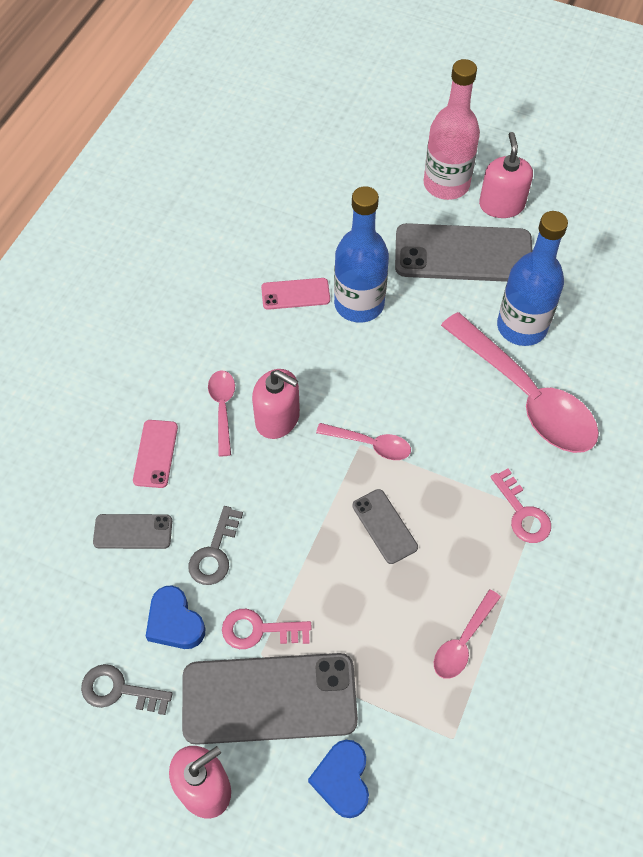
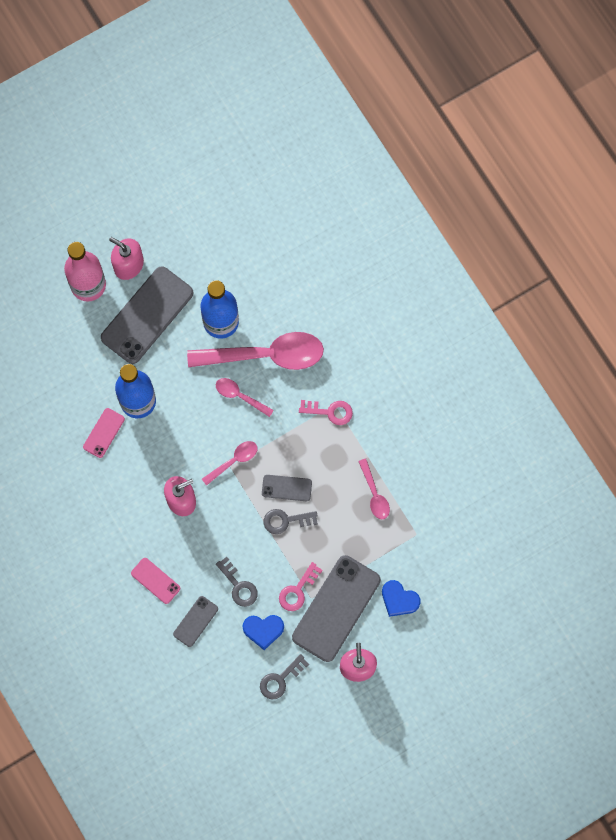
camera: 55 degrees left, 15 degrees up
(222, 408) = (152, 525): pink spoon -> pink spoon (240, 396)
(341, 553) = (286, 520): none -> grey key

